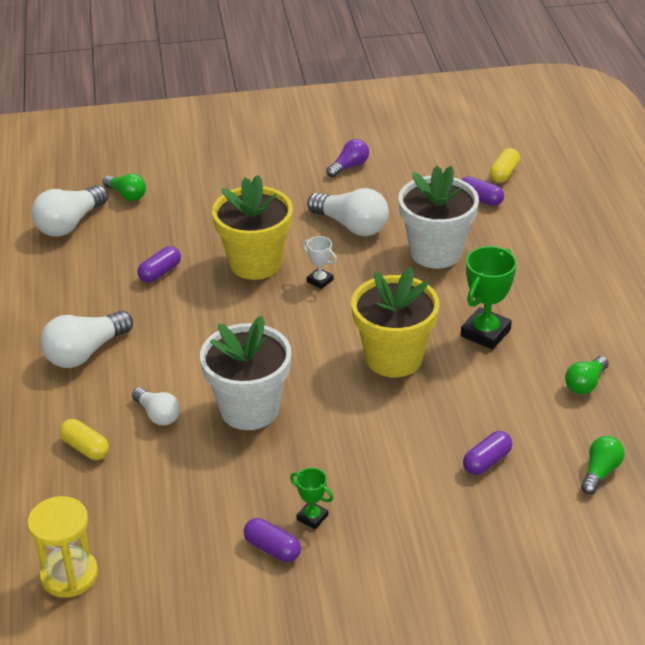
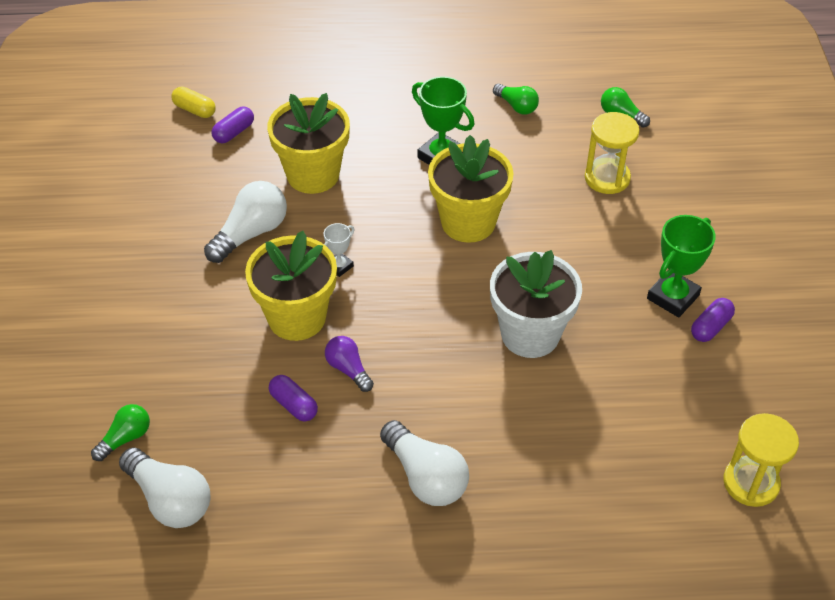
camera: 85 degrees left, 10 degrees up
(85, 448) = (578, 473): yellow capsule -> none
(157, 415) = (532, 410): white light bulb -> none
(312, 517) = (673, 297): green trophy -> green trophy, size x1.85
(349, 167) = (139, 225): purple light bulb -> purple light bulb (348, 369)
(436, 252) = (313, 175): white flower pot -> yellow flower pot
(487, 461) = (607, 178): purple capsule -> yellow hourglass

